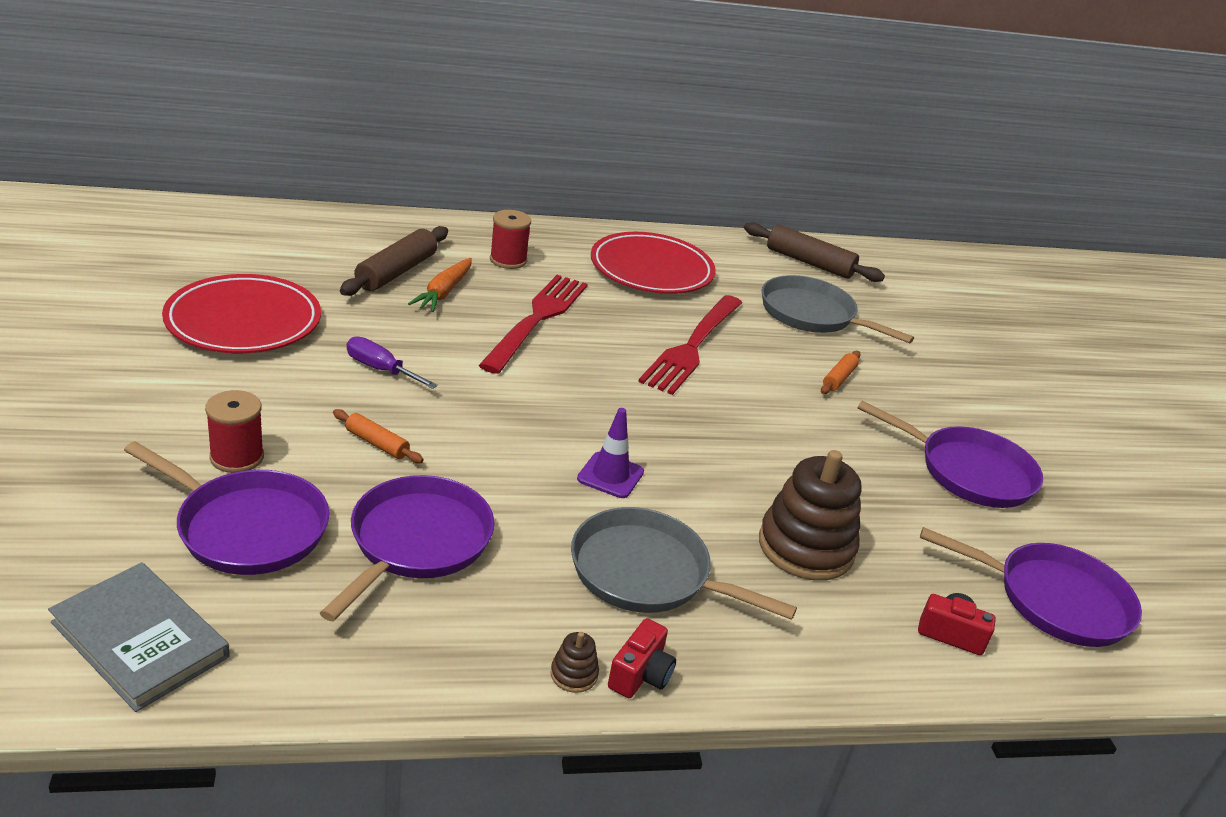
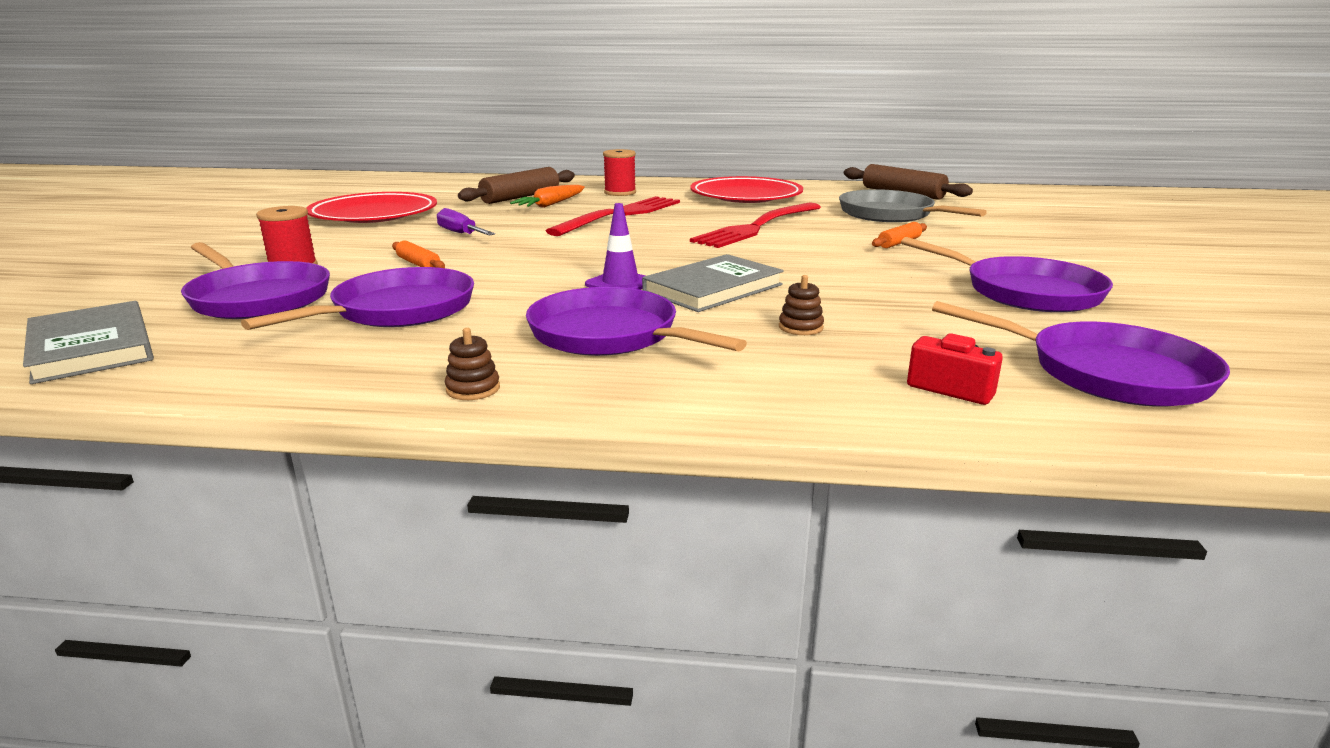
camera: 20 degrees right, 10 degrees down
(640, 675) = (546, 394): red camera -> none
(646, 573) = (609, 335): grey pan -> purple pan
(702, 480) = (713, 288): none -> grey book
(805, 547) = (800, 327): brown stacking toy -> brown stacking toy, size x0.41

